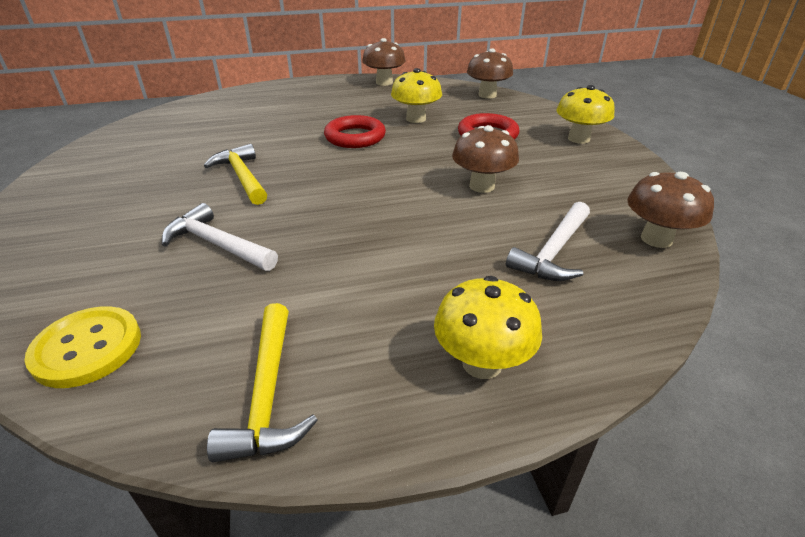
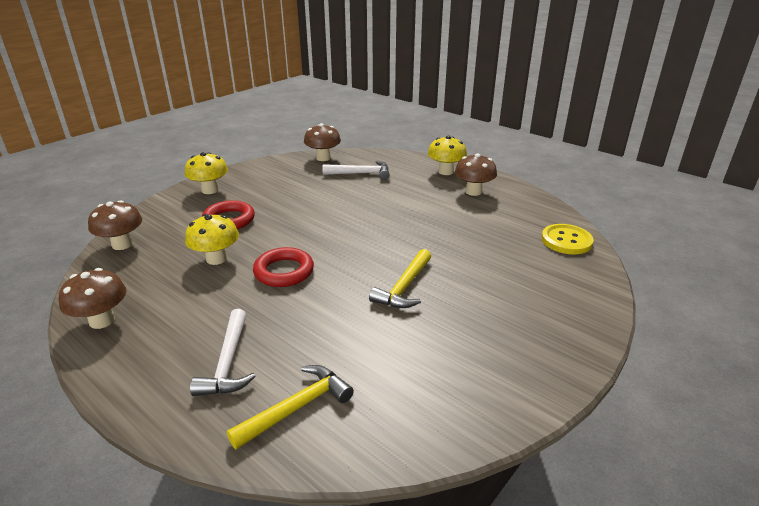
camera: 125 degrees left, 5 degrees down
(217, 244) = (474, 251): white hammer -> white hammer (228, 362)
(268, 394) = (514, 197): yellow hammer -> yellow hammer (297, 407)
(482, 186) = (315, 202): brown mushroom -> brown mushroom (473, 191)

